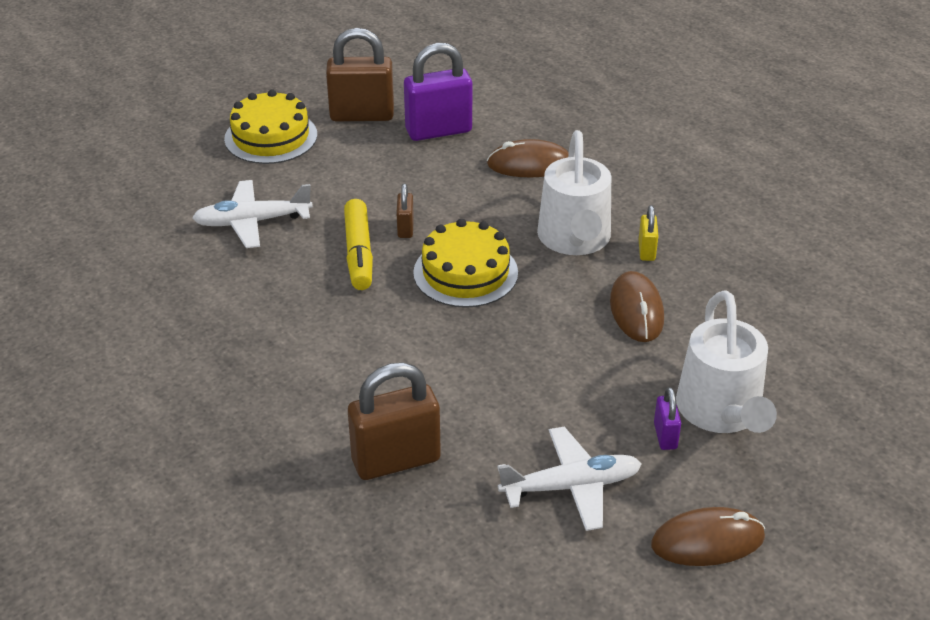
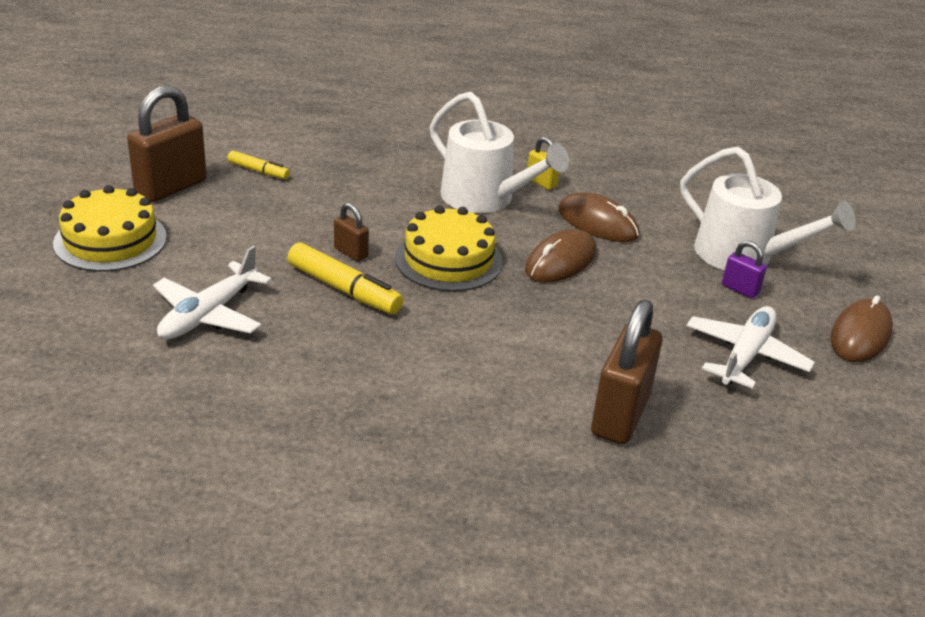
camera: 50 degrees left, 5 degrees down
(438, 131) = (258, 171): purple padlock -> yellow marker
(529, 164) = (370, 164): brown mouse -> brown mouse (561, 261)

